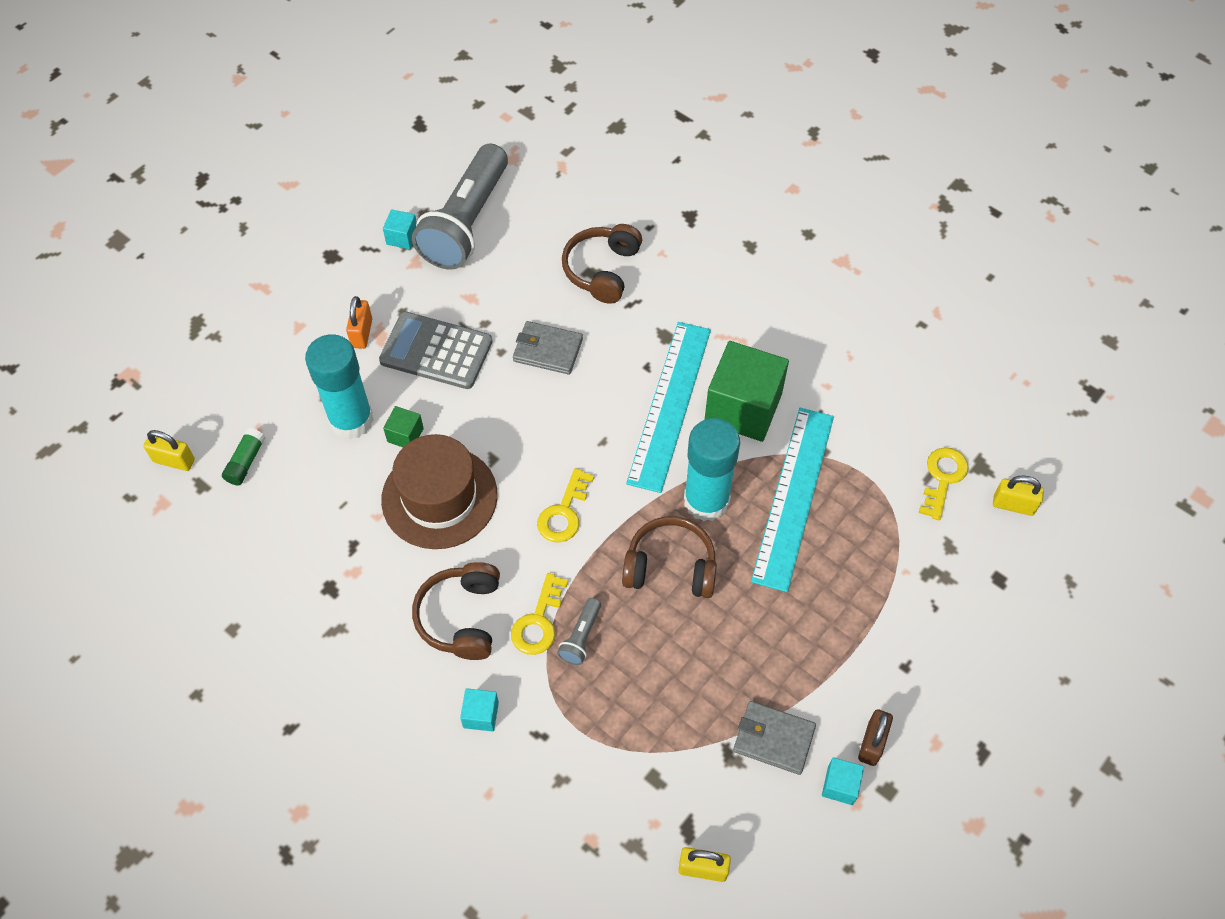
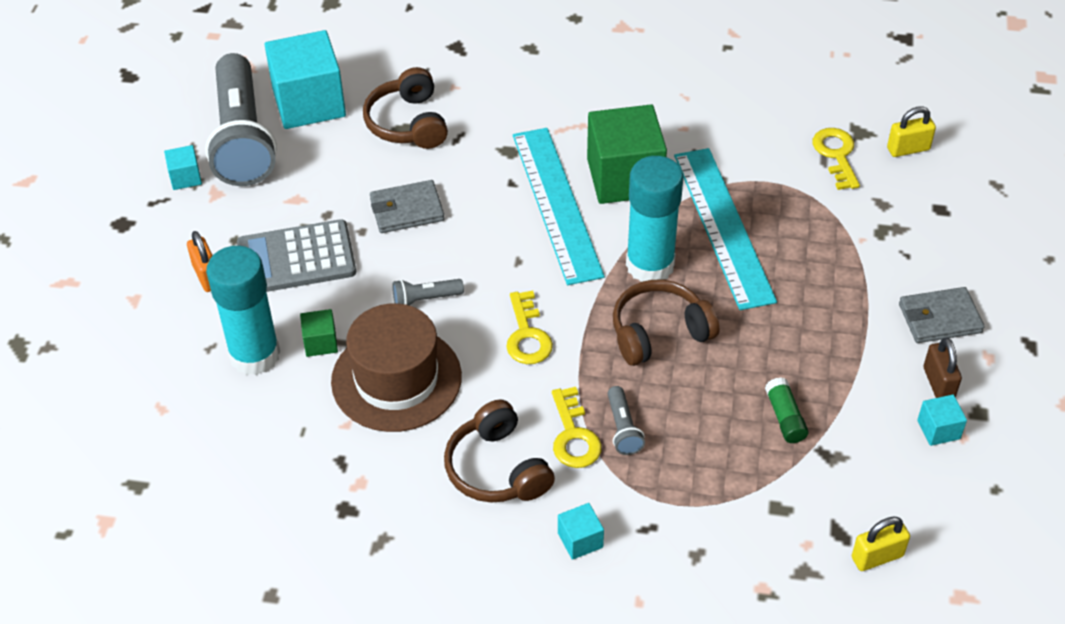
camera: 30 degrees left, 10 degrees down
(174, 460) = (89, 477): yellow padlock -> none
(245, 462) = (170, 442): green glue stick -> green glue stick (785, 418)
(507, 438) = (425, 299): none -> grey flashlight
(538, 214) = (309, 103): none -> turquoise cube
(773, 739) = (855, 423): grey wallet -> grey wallet (940, 318)

